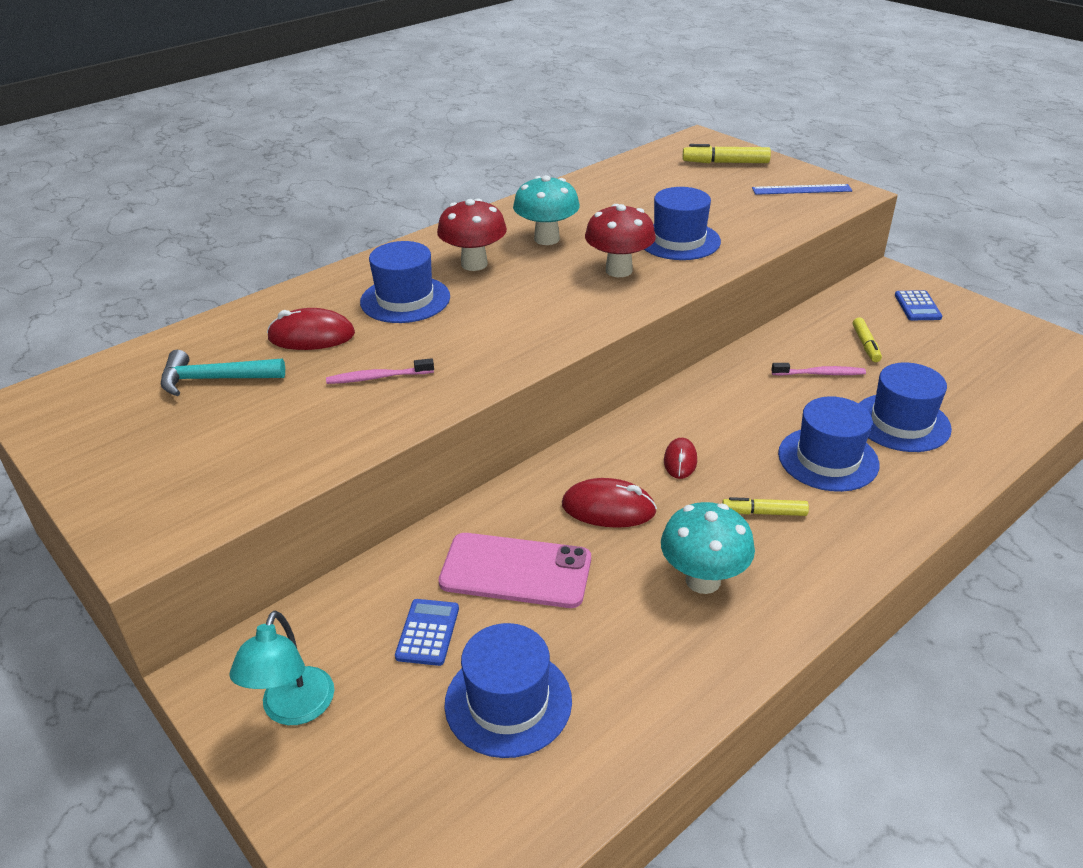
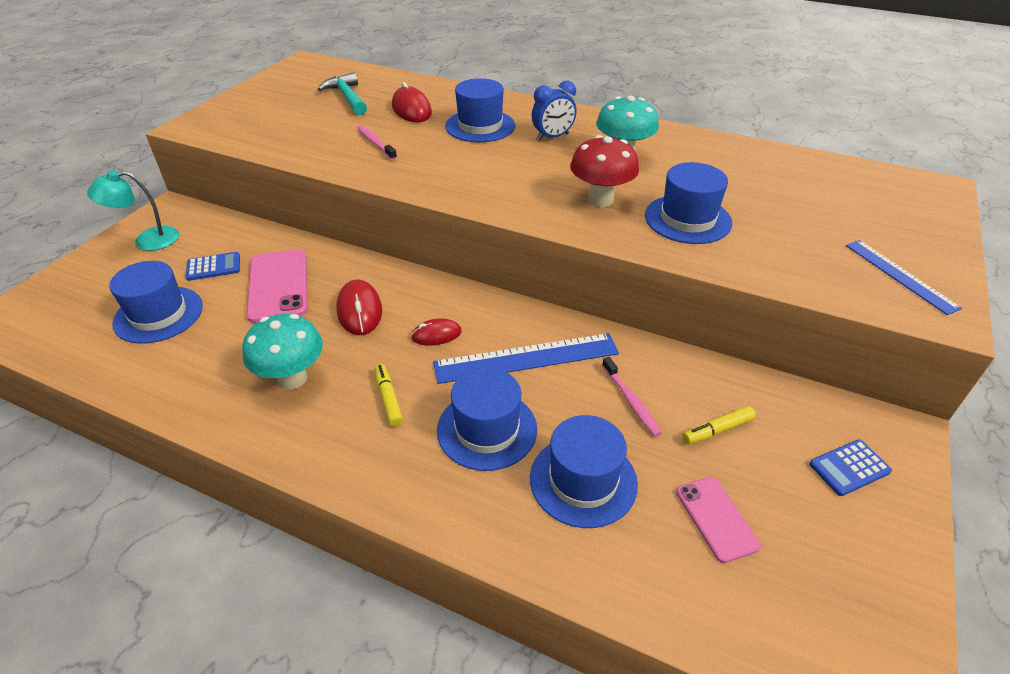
camera: 65 degrees right, 5 degrees up
(474, 264) = (552, 137): red mushroom -> blue clock
(725, 163) = (899, 213): yellow marker -> none
(742, 413) = (526, 358): none -> blue ruler
(951, 374) = (716, 518): none -> pink phone

